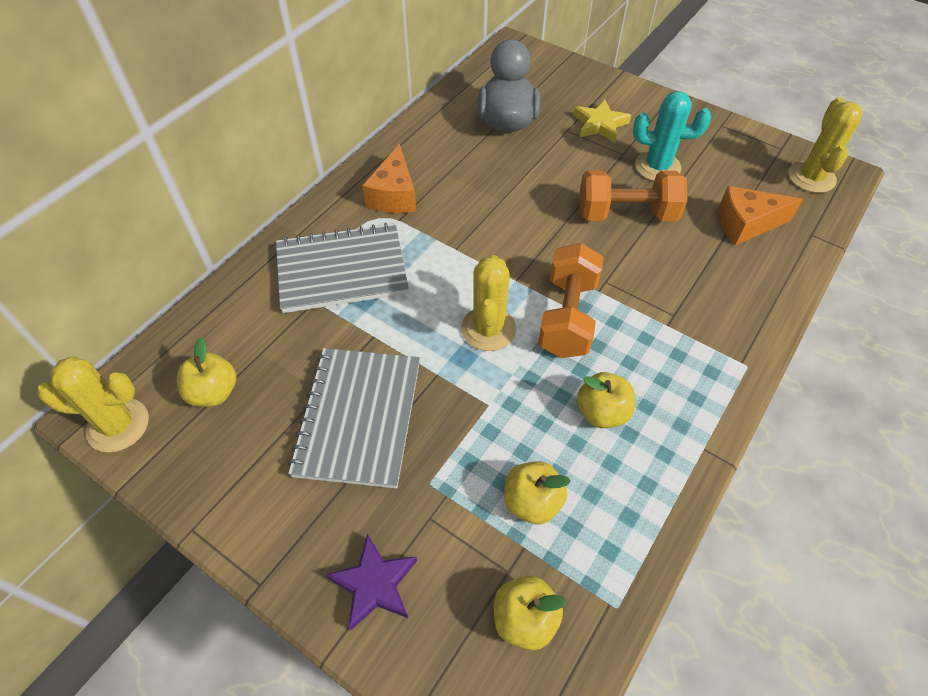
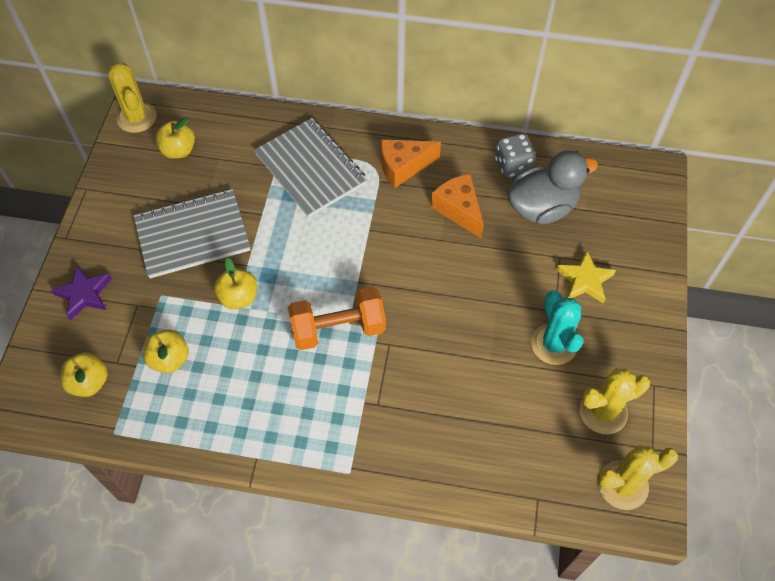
camera: 65 degrees right, 5 degrees up
(447, 122) = (512, 165): none -> grey dice
(488, 329) = (301, 281): yellow cactus -> yellow cactus (603, 412)
(602, 412) = (259, 380): yellow apple -> yellow apple (239, 297)
(626, 214) = (476, 337): orange dumbbell -> none
(746, 224) = (518, 437): orange cheese -> orange cheese (459, 210)

